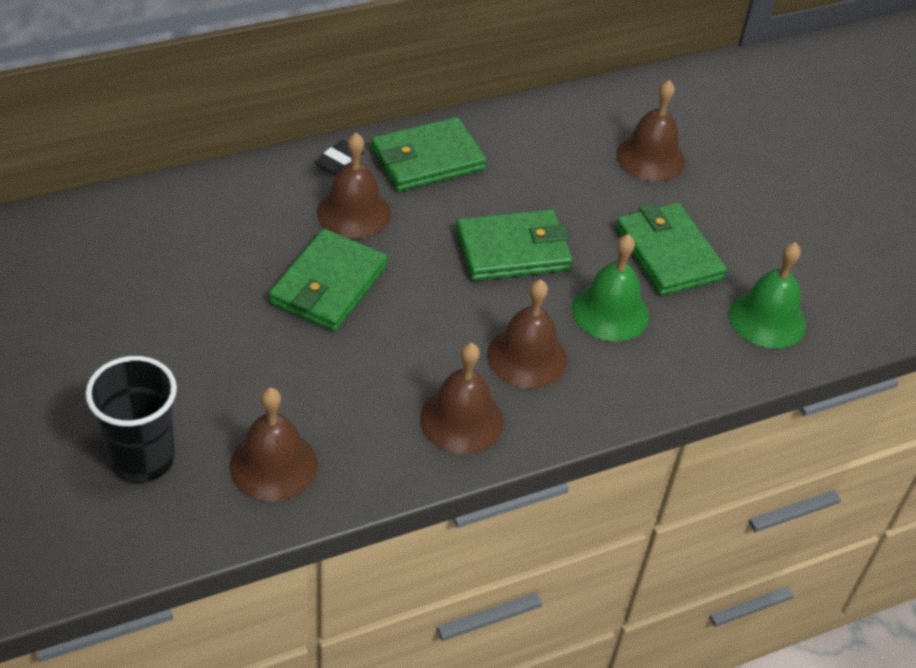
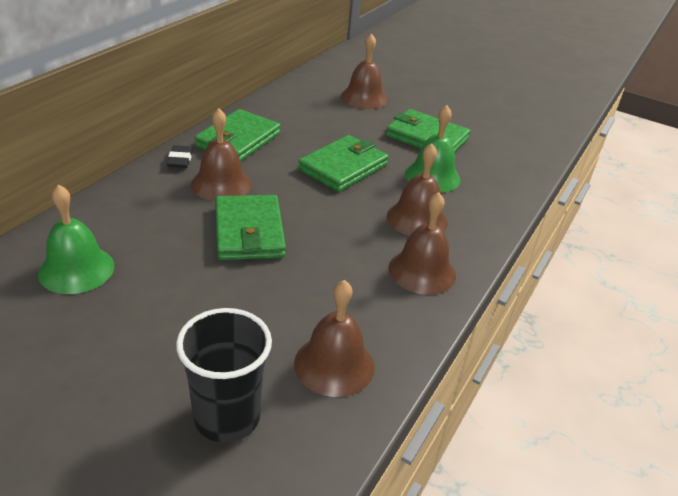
camera: 35 degrees left, 10 degrees down
(767, 319) = (509, 148): green bell -> green bell (76, 269)

